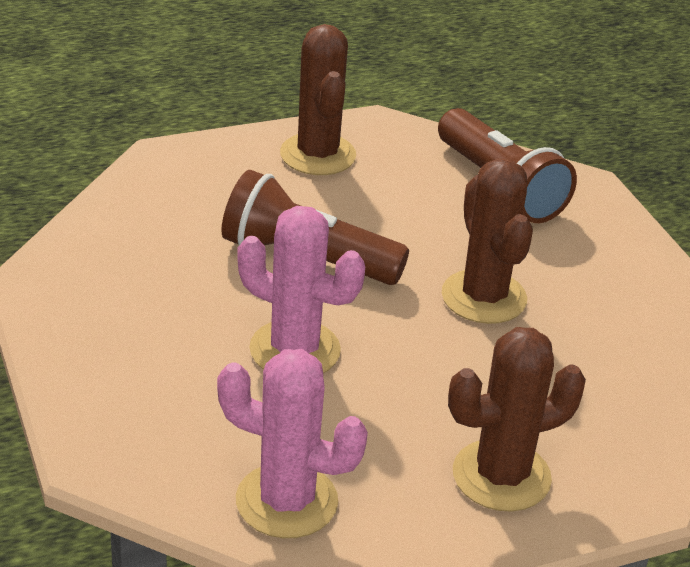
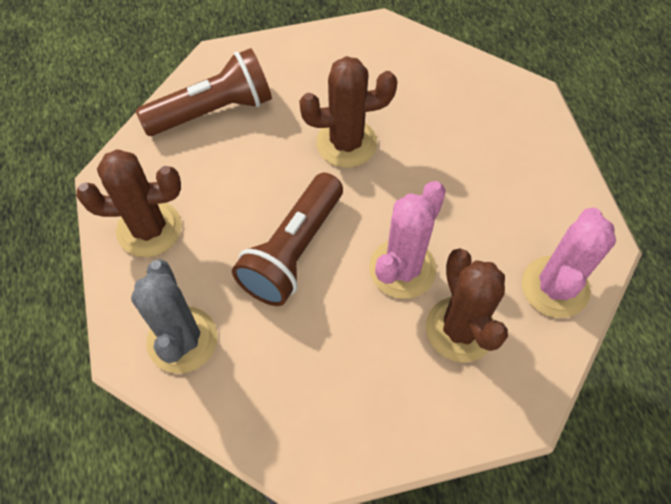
camera: 80 degrees left, 25 degrees up
(182, 187) = (182, 340): none -> grey cactus
(501, 476) = (522, 163): brown cactus -> brown cactus (460, 329)

